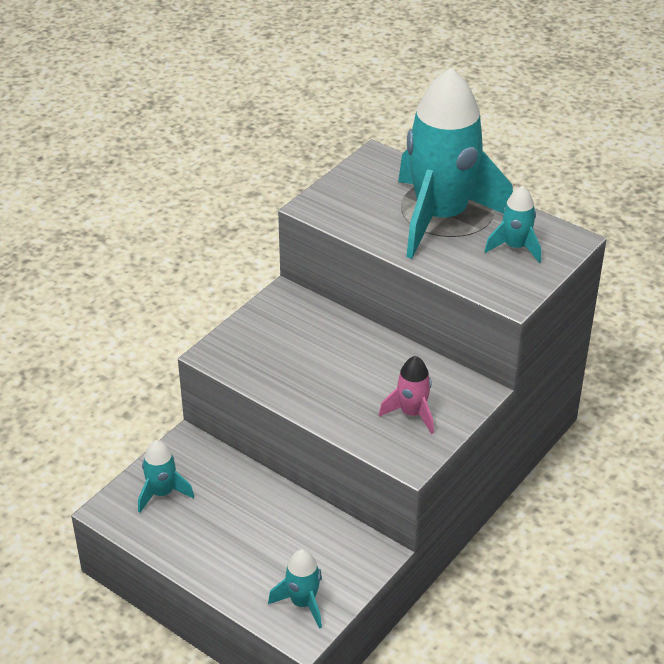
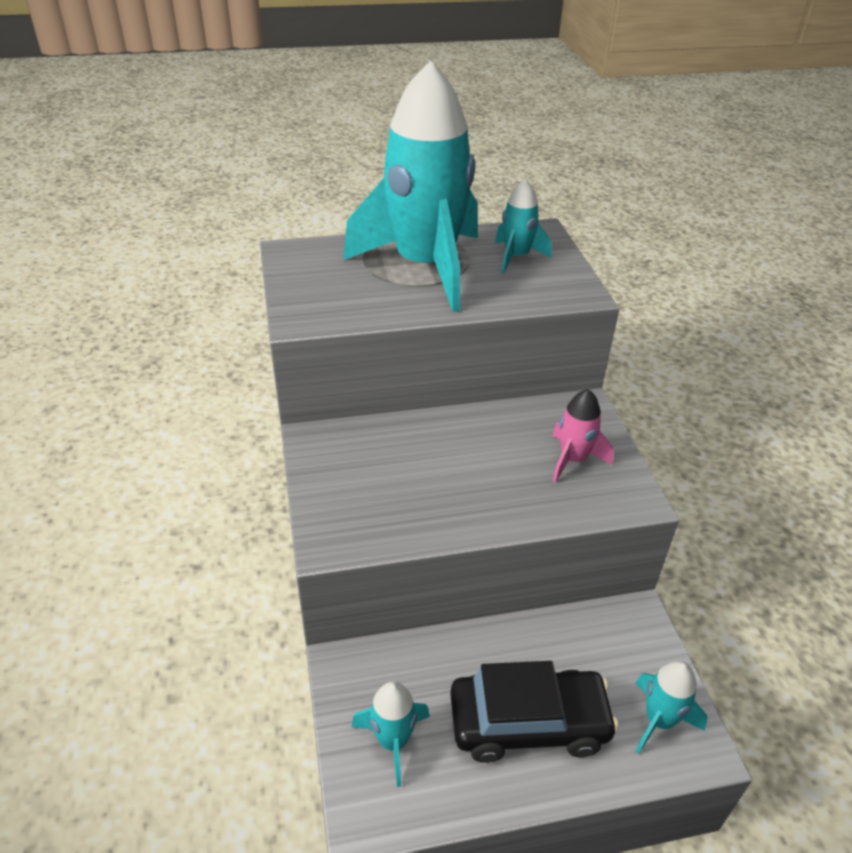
camera: 50 degrees left, 0 degrees up
(235, 543) = (528, 722): none -> black car

